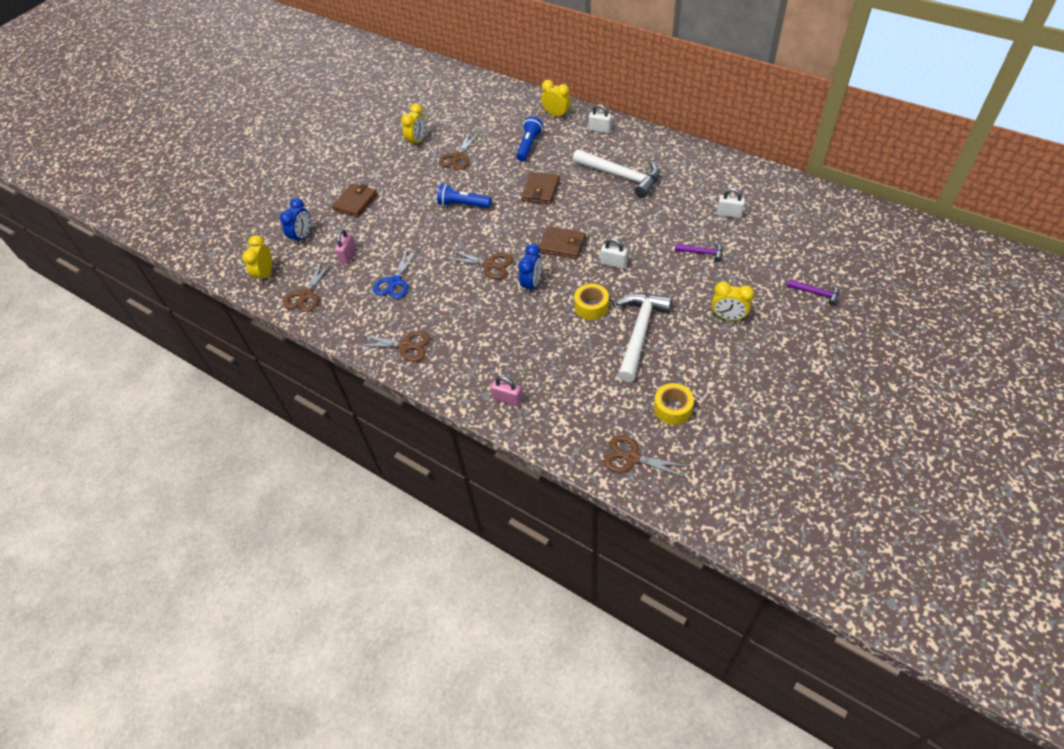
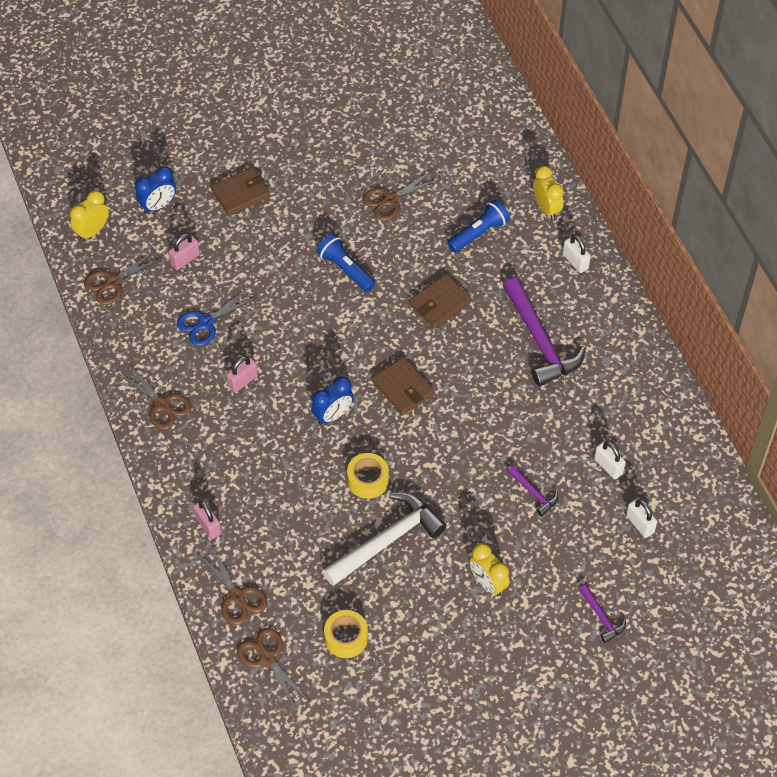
camera: 30 degrees right, 5 degrees up
(417, 141) = (365, 149): yellow clock -> none
(451, 300) = (243, 381): none -> pink padlock
(489, 265) = (311, 364): brown scissors -> brown scissors (237, 596)
(613, 263) = (433, 445): white padlock -> white padlock (640, 524)
(621, 176) = (540, 341): white hammer -> purple hammer

